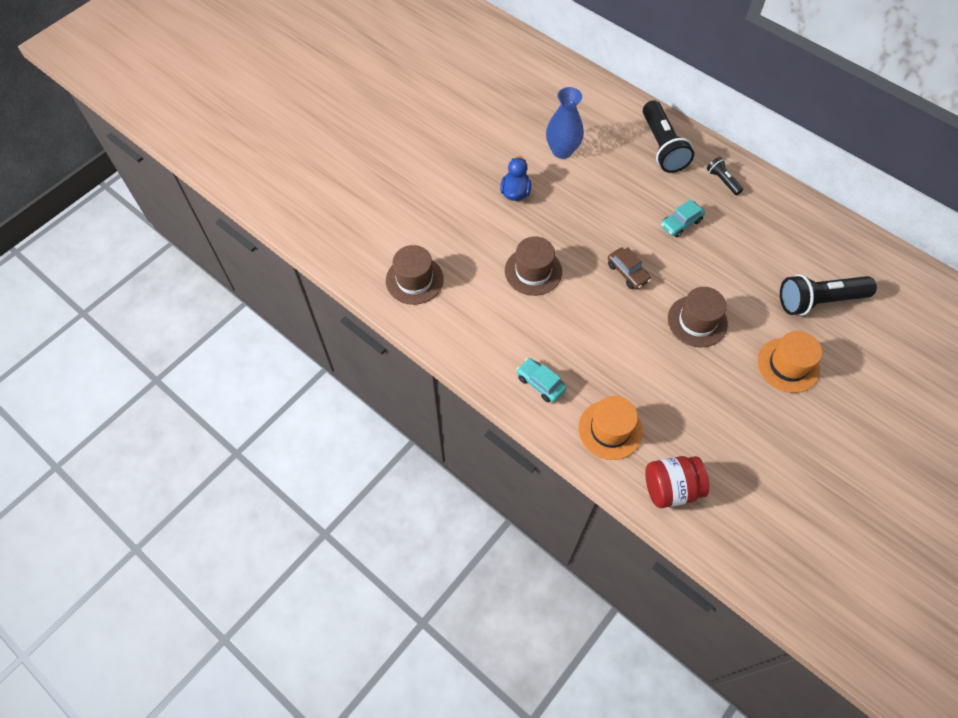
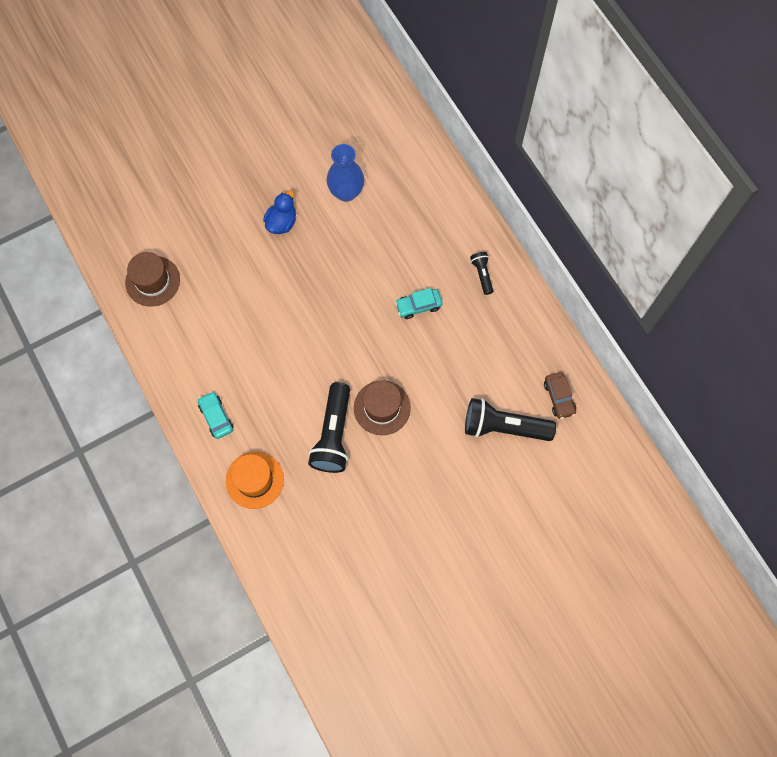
camera: 20 degrees right, 10 degrees up
(533, 271) = (260, 308): brown hat -> none
(627, 272) = (344, 339): brown car -> brown car (559, 397)
(662, 147) = (443, 219): black flashlight -> black flashlight (333, 435)
(671, 488) = (279, 549): red jar -> none
(788, 365) = (440, 477): orange hat -> none

